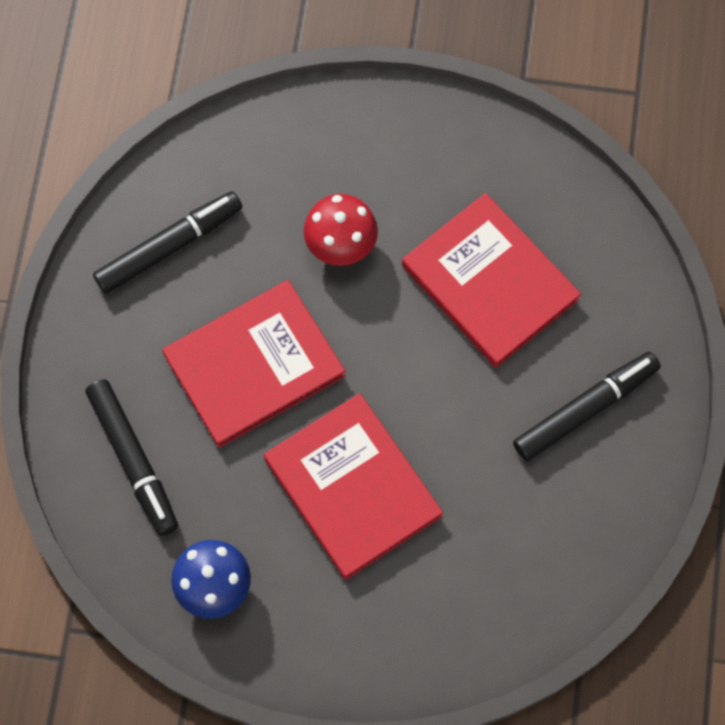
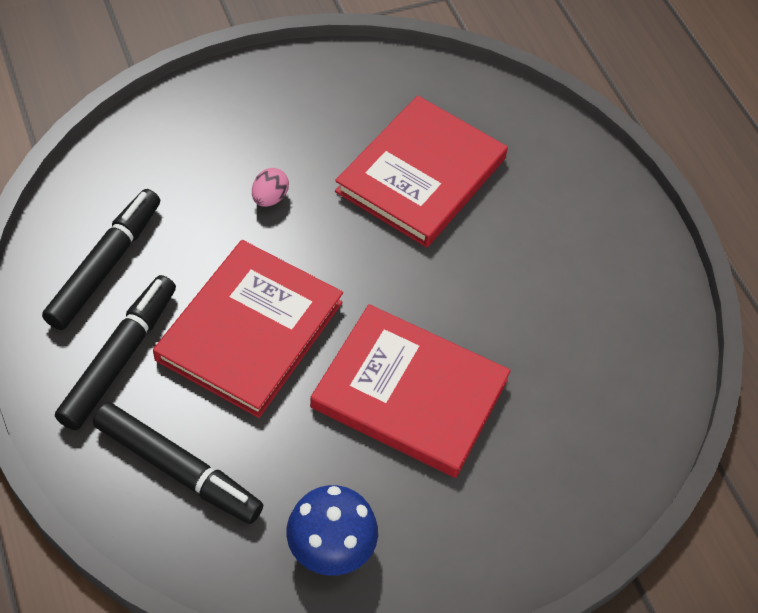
camera: 35 degrees left, 15 degrees down
(341, 244) = (270, 198): red mushroom -> pink egg
(489, 283) = (421, 175): red book -> red book turned 75 degrees counterclockwise
(585, 409) = (569, 237): black marker -> black marker (120, 358)

